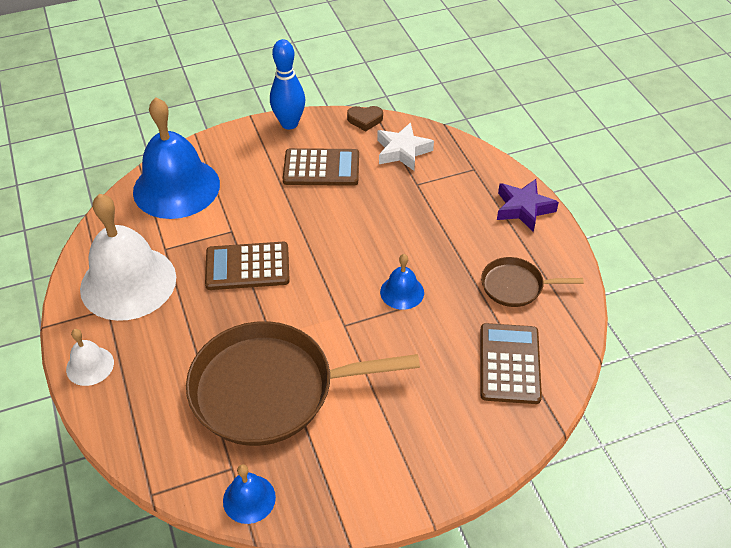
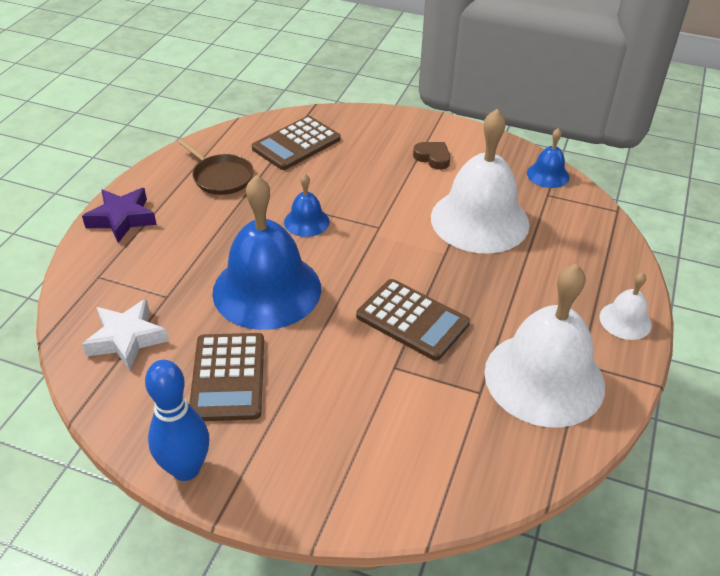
camera: 140 degrees left, 5 degrees down
(176, 187) = (408, 467): blue bell -> blue bell (267, 289)
(270, 389) = (479, 220): brown pan -> white bell
(321, 168) = (228, 377): brown calculator -> brown calculator turned 135 degrees counterclockwise
(365, 120) = (103, 407): brown heart -> brown heart (432, 158)

